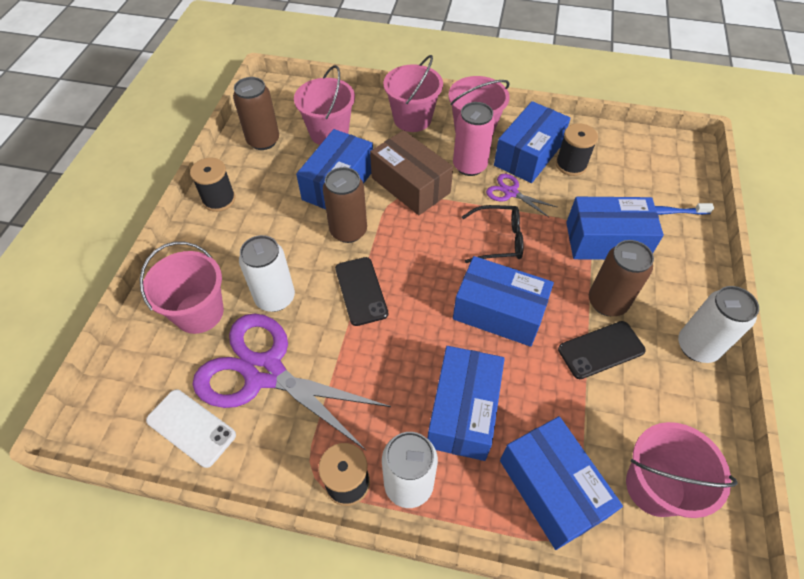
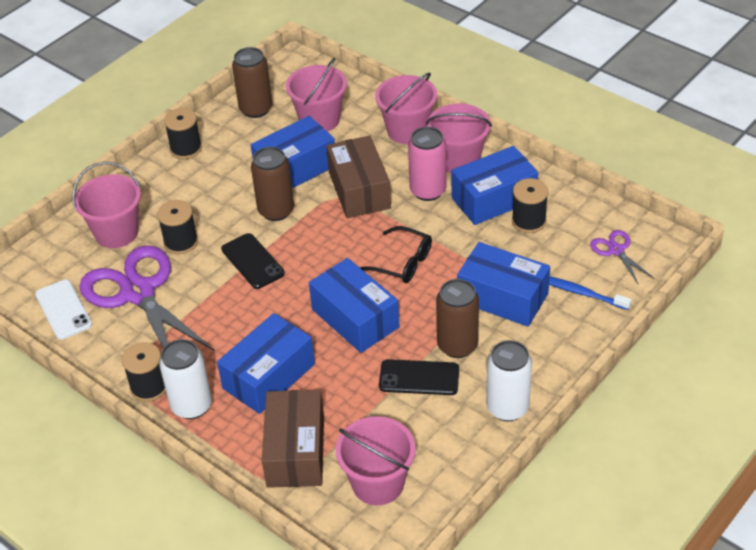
camera: 30 degrees right, 10 degrees down
(275, 298) = (181, 242): white can -> black spool
(361, 291) = (252, 261): black phone -> black phone turned 45 degrees counterclockwise
(510, 192) = (447, 227): purple scissors -> purple scissors (616, 250)
(551, 488) = (296, 451): blue box -> brown box

